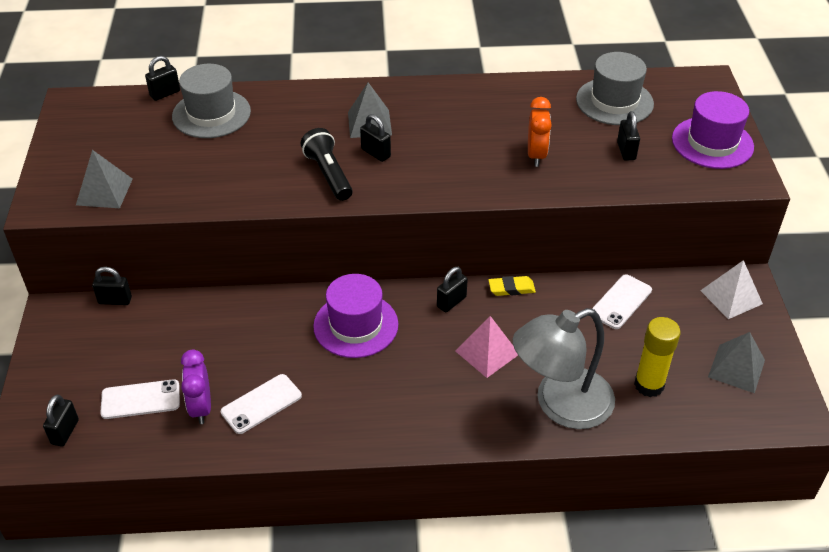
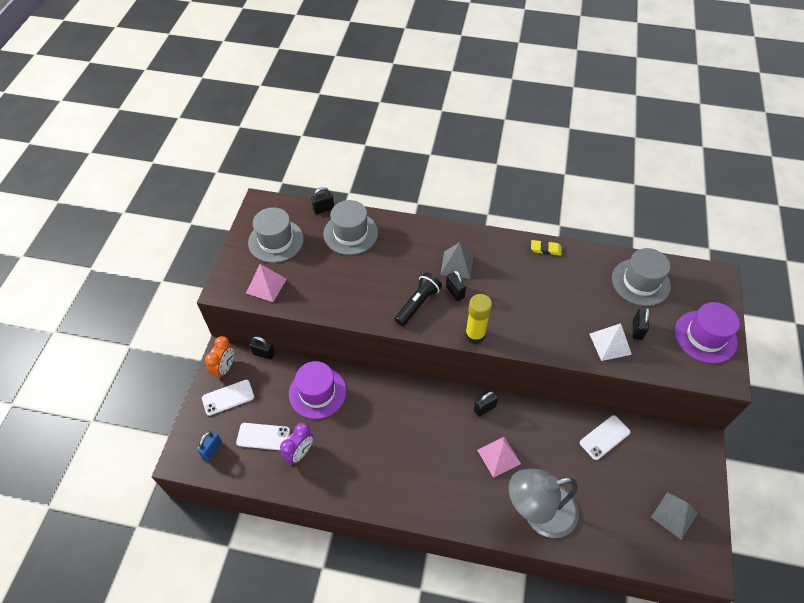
camera: 15 degrees right, 10 degrees up
(65, 432) = (212, 449): black padlock -> blue padlock
(104, 191) = (266, 286): grey pyramid -> pink pyramid
(105, 139) = (276, 241): none -> grey hat
(201, 407) = (300, 453): purple clock -> purple clock turned 150 degrees counterclockwise
(261, 404) = (338, 460): white phone -> white phone (228, 397)
(328, 174) = (418, 304): black flashlight -> black flashlight turned 45 degrees clockwise
(356, 325) = (415, 412): purple hat -> purple hat (317, 392)
(511, 288) = (529, 407): yellow eraser -> yellow eraser (545, 249)
(536, 155) = (569, 319): orange clock -> orange clock (225, 368)
(649, 385) = (606, 513): yellow glue stick -> yellow glue stick (475, 335)
(731, 297) = (687, 453): white pyramid -> white pyramid (610, 344)

